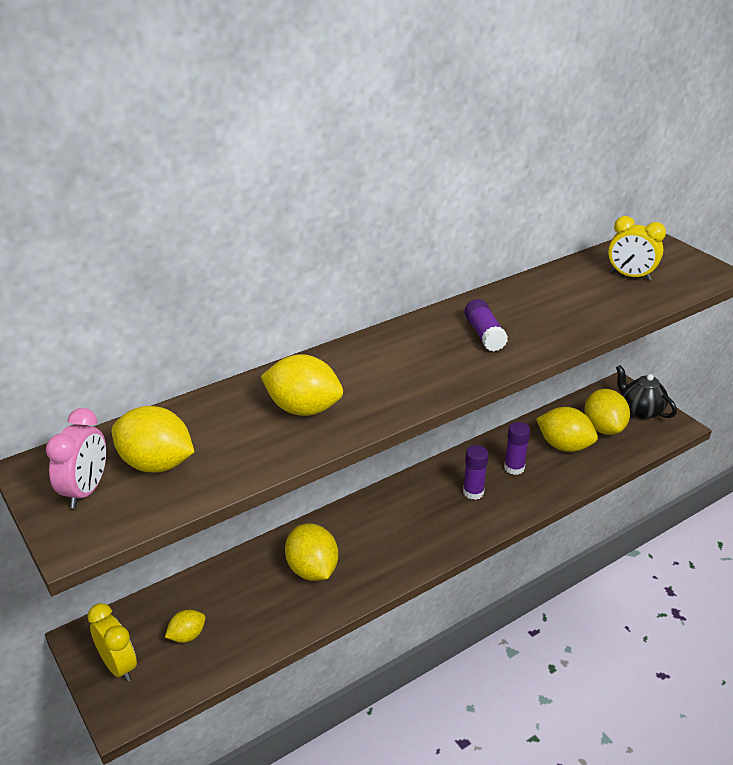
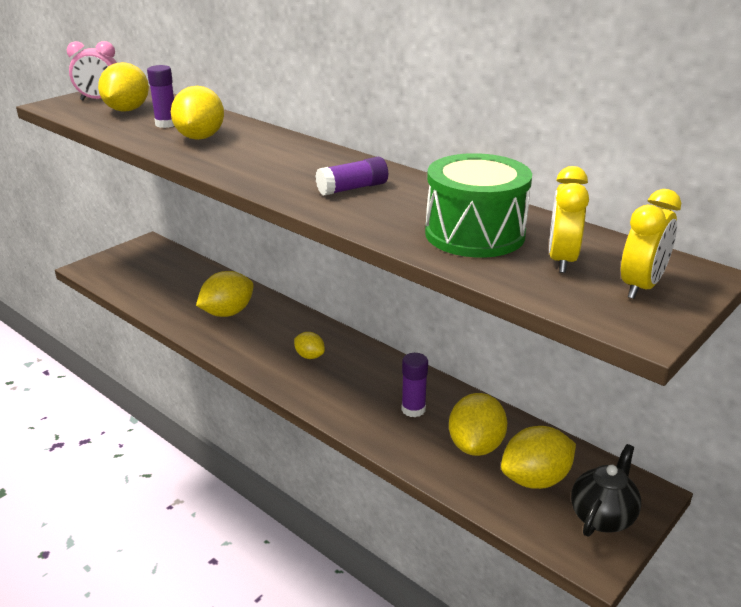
camera: 75 degrees right, 5 degrees down
(118, 666) = (124, 258): yellow clock -> yellow clock (641, 287)
(187, 635) = (152, 276): yellow lemon -> yellow lemon (309, 356)
(473, 492) = (359, 385): purple glue stick -> purple glue stick (166, 124)
(585, 297) = (474, 234): none -> green drum

